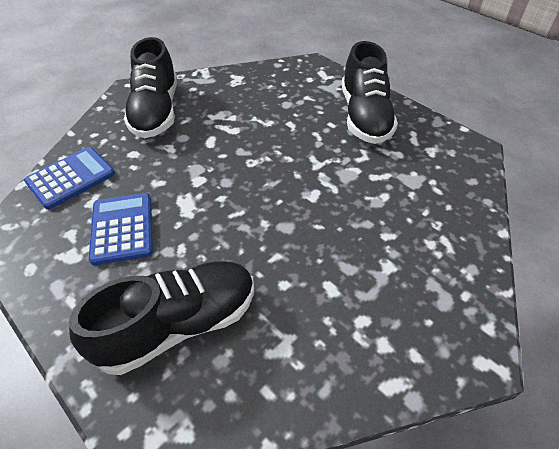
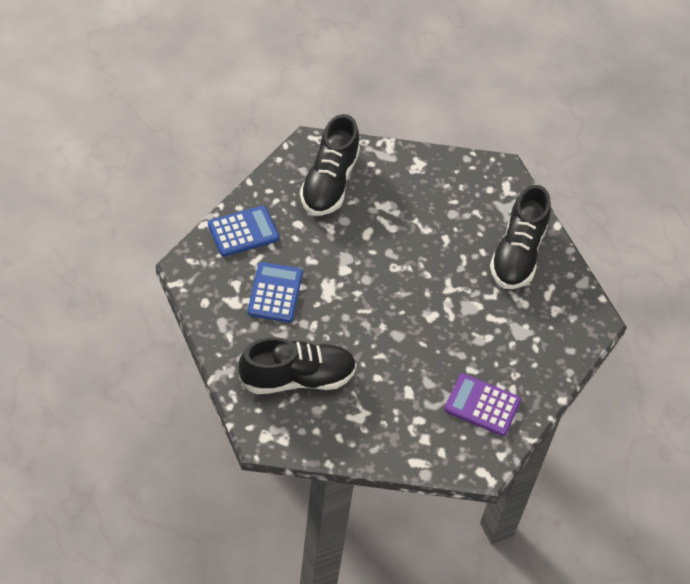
camera: 15 degrees right, 5 degrees up
(425, 272) = (482, 405): none -> purple calculator

